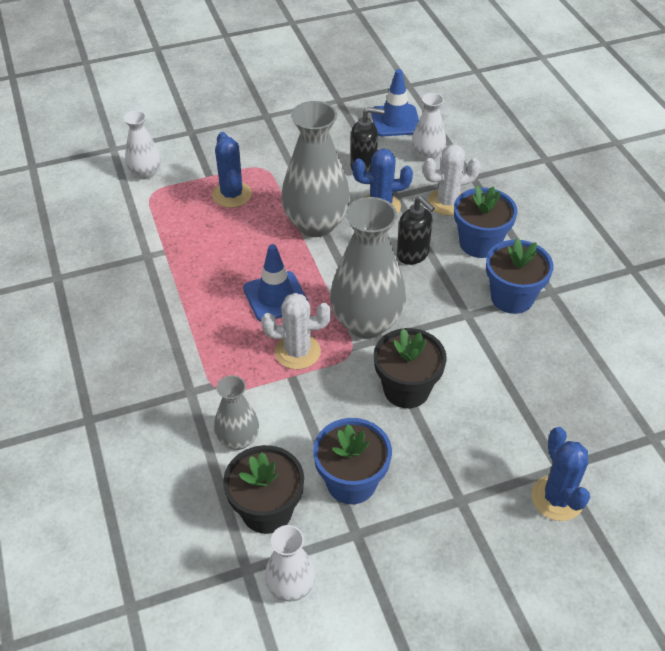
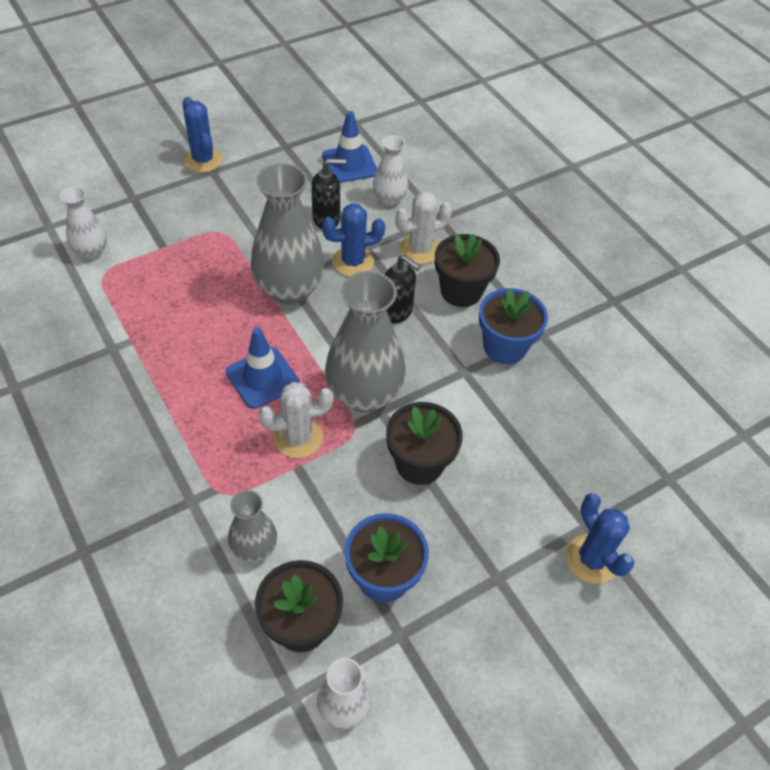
camera: 15 degrees left, 5 degrees up
(232, 195) = (192, 266): blue cactus -> blue cactus (203, 160)
(479, 243) = (461, 291): blue flower pot -> black flower pot

